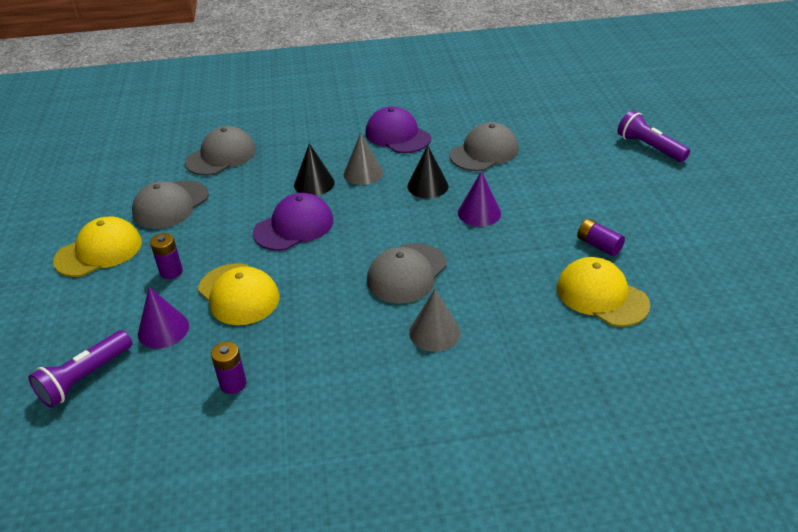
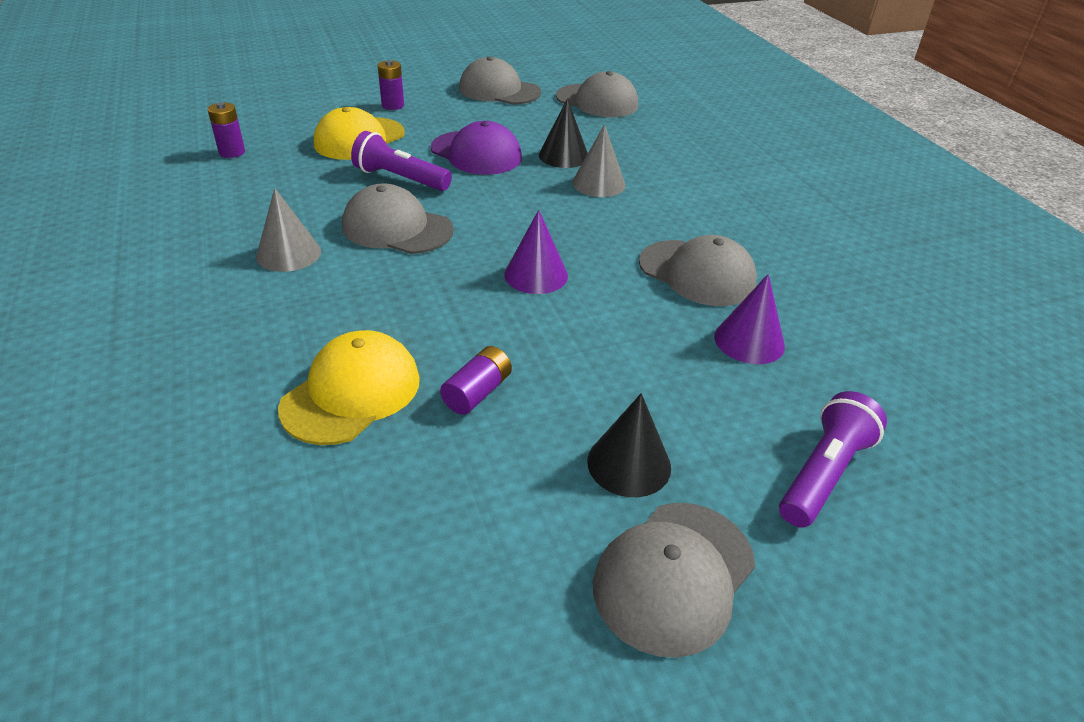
camera: 75 degrees right, 0 degrees up
(85, 377) = (255, 94): purple flashlight -> purple flashlight (400, 179)
(99, 251) = (420, 73): yellow cap -> none
(163, 329) = (310, 114): purple cone -> purple cone (749, 341)
(397, 135) = (702, 200): purple cap -> none
(427, 186) = (587, 231): black cone -> black cone (629, 464)
(717, 198) = (674, 576): none -> grey cap

